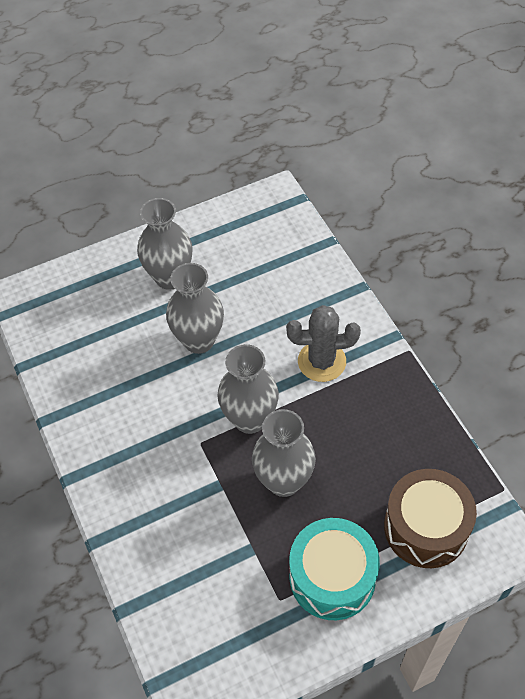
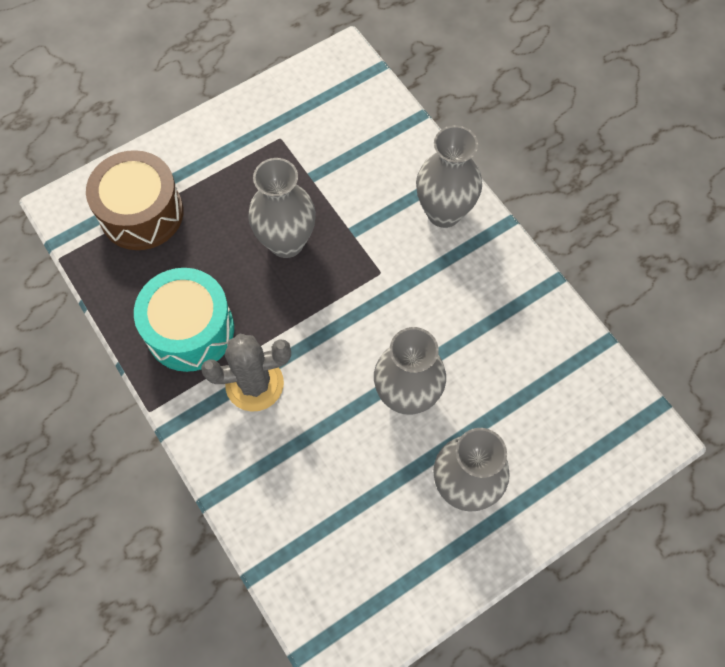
camera: 170 degrees right, 10 degrees up
(250, 419) = (330, 304): grey vase -> grey vase (444, 212)
(332, 577) = (232, 160): turquoise drum -> turquoise drum (190, 330)

